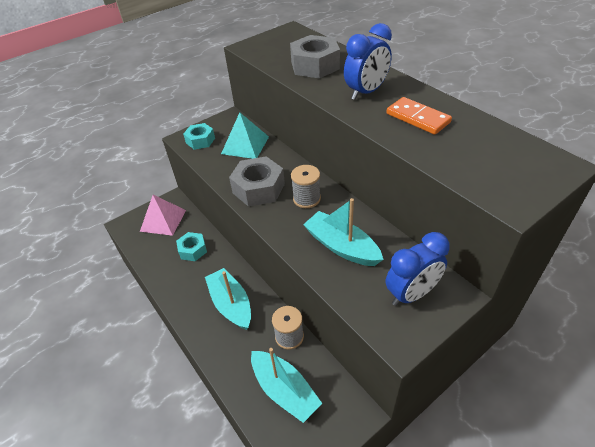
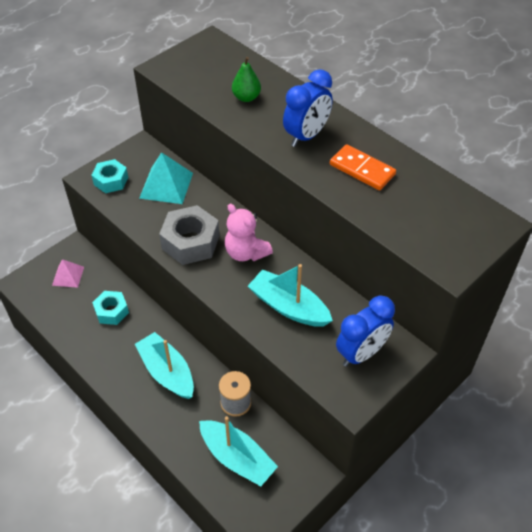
camera: 10 degrees left, 5 degrees up
(163, 220) = (68, 276): pink pyramid -> pink pyramid, size x0.62
(306, 199) = (246, 252): grey spool -> pink teddy bear
(315, 65) = (246, 97): grey nut -> green pear

